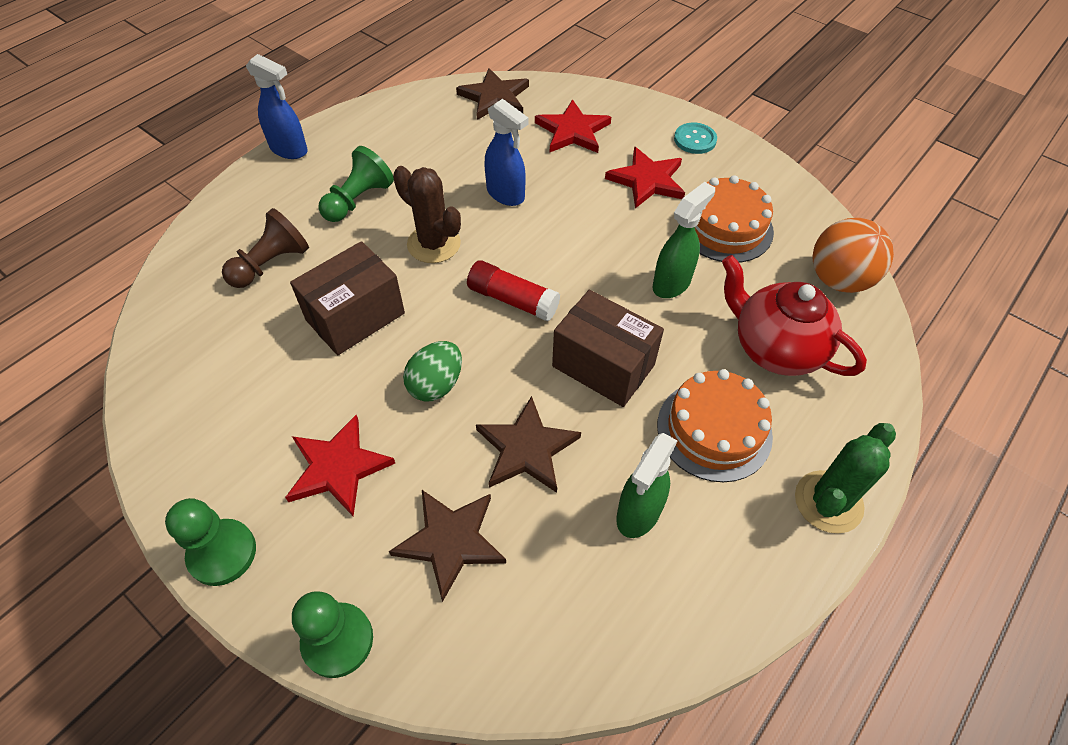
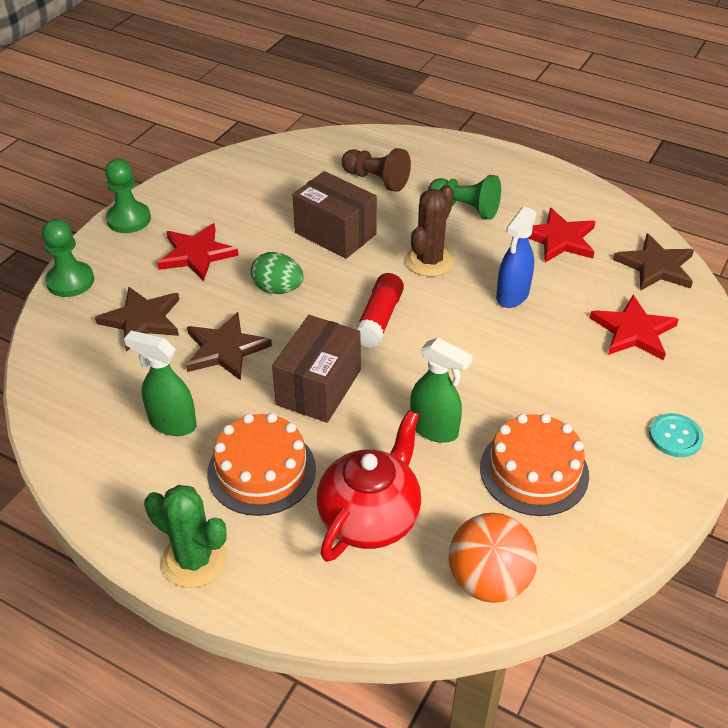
camera: 80 degrees right, 10 degrees down
(289, 150) = (510, 158): blue spray bottle -> none
(647, 180) = (582, 399): red star -> red star (559, 239)

